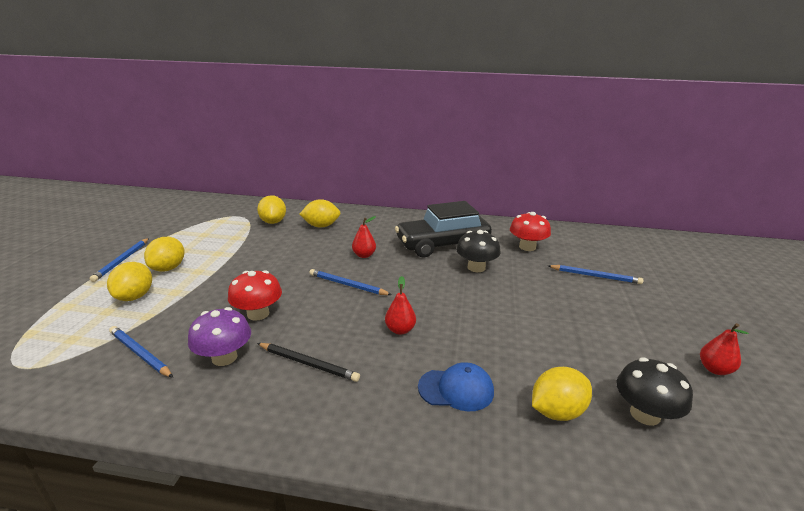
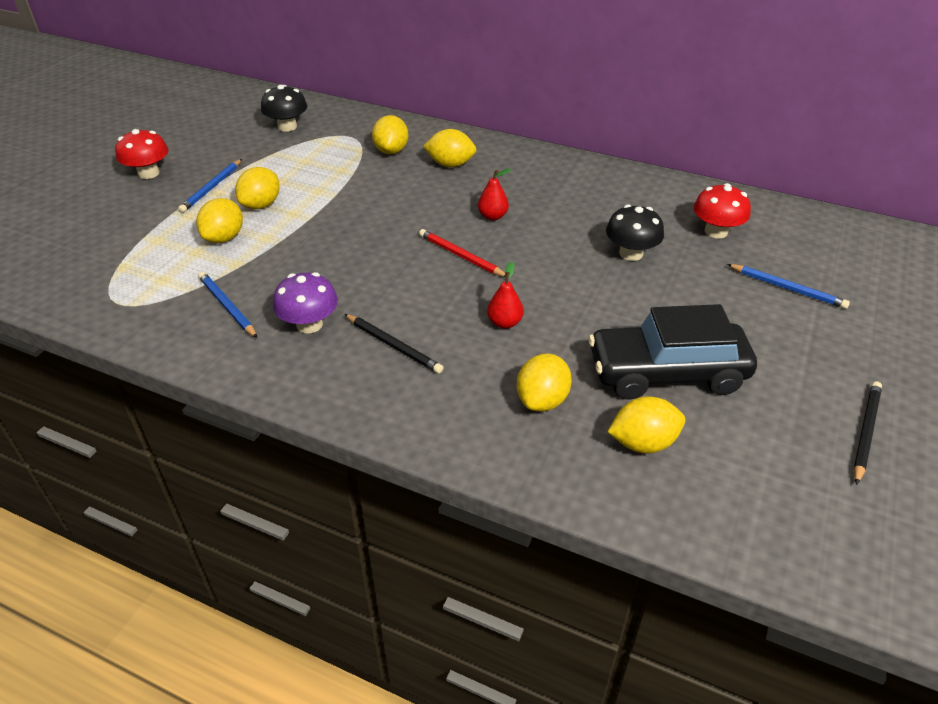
camera: 15 degrees right, 15 degrees up
(258, 314) = (351, 278): red mushroom -> red mushroom (148, 173)
(347, 285) = (461, 256): blue pencil -> red pencil
(442, 245) = (600, 213): black car -> black car (667, 373)
(456, 389) = (542, 400): blue cap -> yellow lemon
(645, 414) = (742, 464): black mushroom -> black mushroom (287, 127)
(715, 369) = (865, 432): red pear -> black pencil

